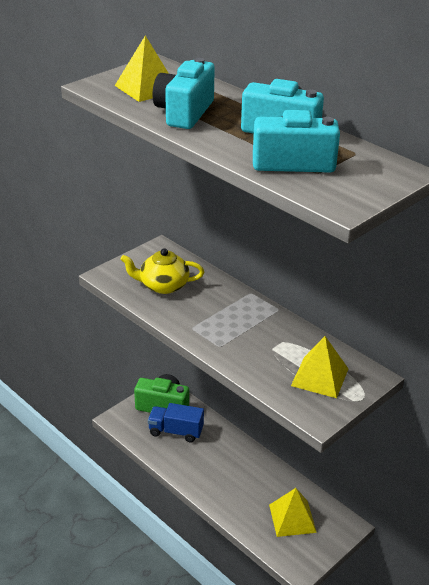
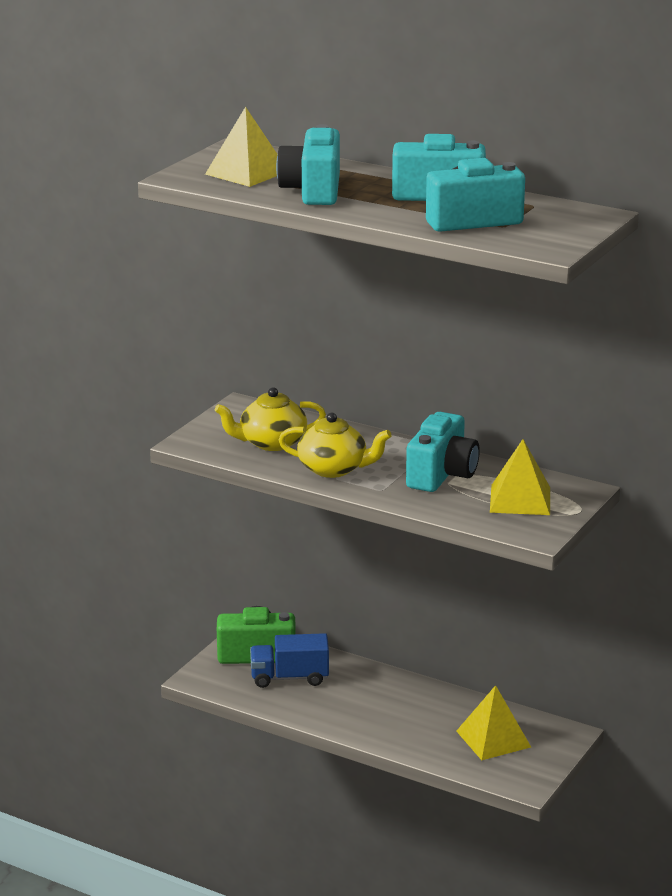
camera: 15 degrees left, 10 degrees down
(195, 319) = (334, 469): none -> yellow teapot
(271, 339) = (442, 474): none -> turquoise camera

